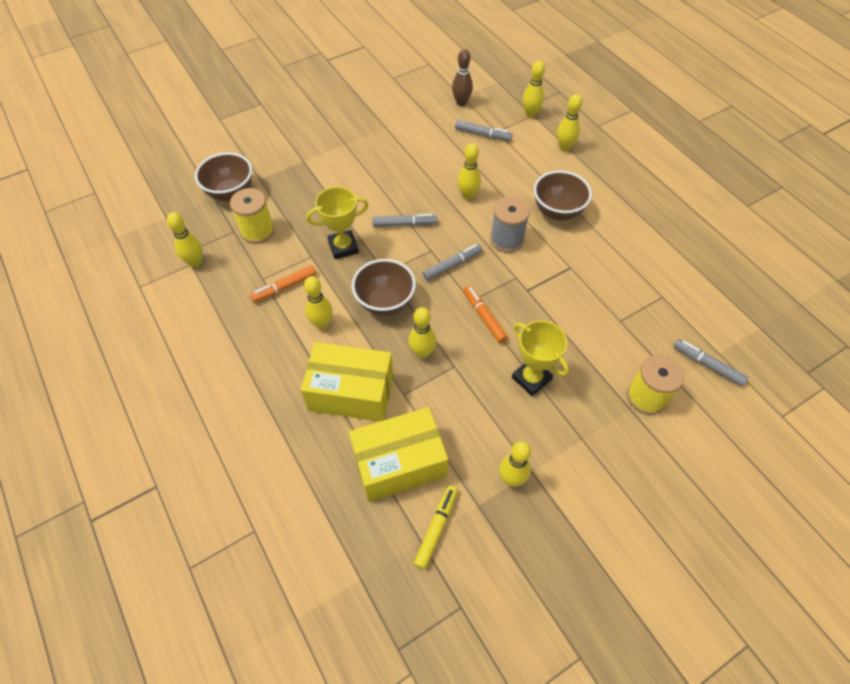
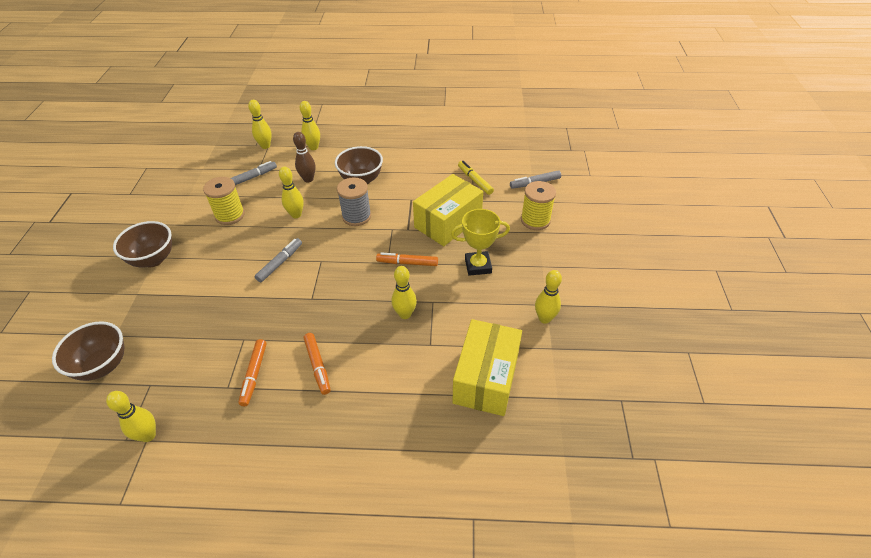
camera: 55 degrees left, 10 degrees down
(258, 231) = (172, 365): yellow spool -> yellow spool (230, 215)
(322, 323) = (318, 366): yellow bowling pin -> orange marker
(343, 247) = (258, 312): yellow trophy -> none
(351, 392) = (400, 378): yellow box -> yellow box (448, 222)
(385, 302) = (339, 313): brown bowl -> brown bowl (153, 259)
(436, 528) = (553, 383): yellow marker -> yellow marker (475, 181)
(452, 265) = (347, 256): grey marker -> none
(461, 102) = (208, 172): brown bowling pin -> brown bowling pin (308, 179)

